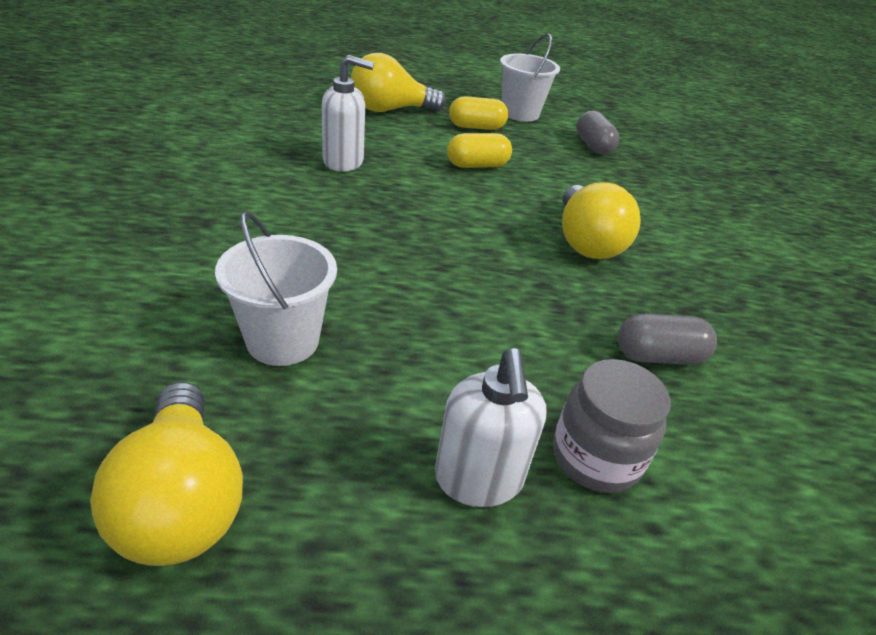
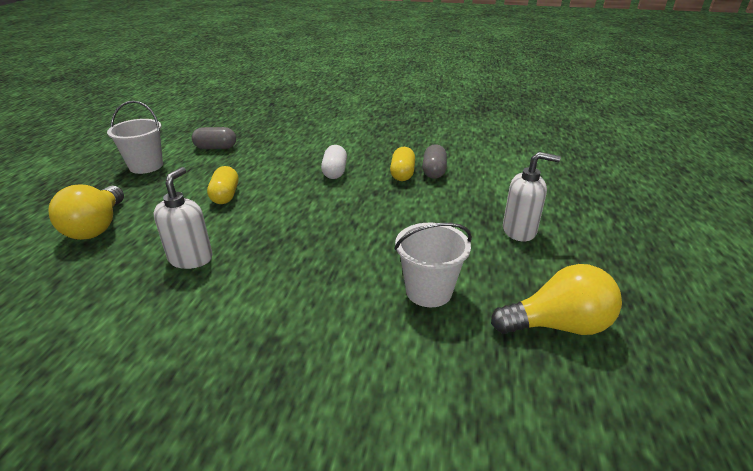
camera: 75 degrees left, 5 degrees down
(476, 127) = (160, 188): yellow capsule -> yellow capsule (402, 174)
(586, 242) = (335, 172): yellow light bulb -> white capsule
(595, 457) = (500, 199): grey jar -> none

